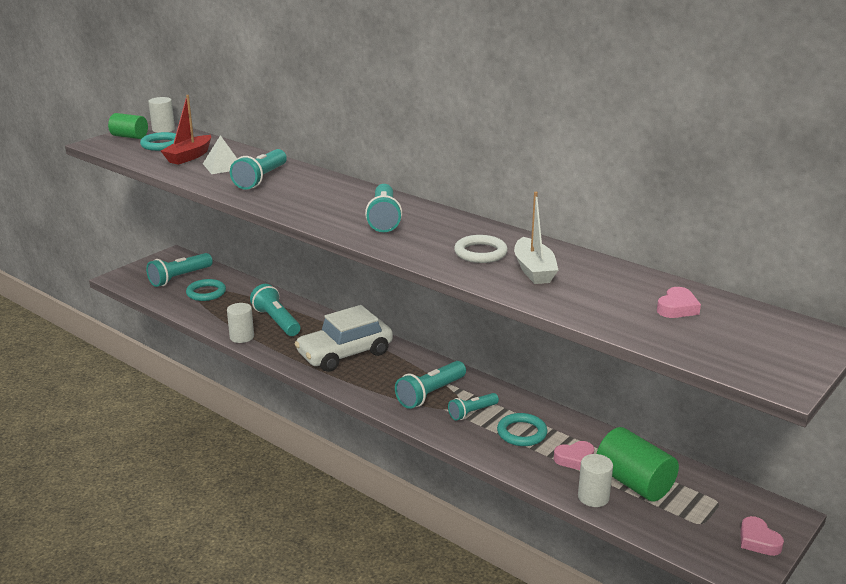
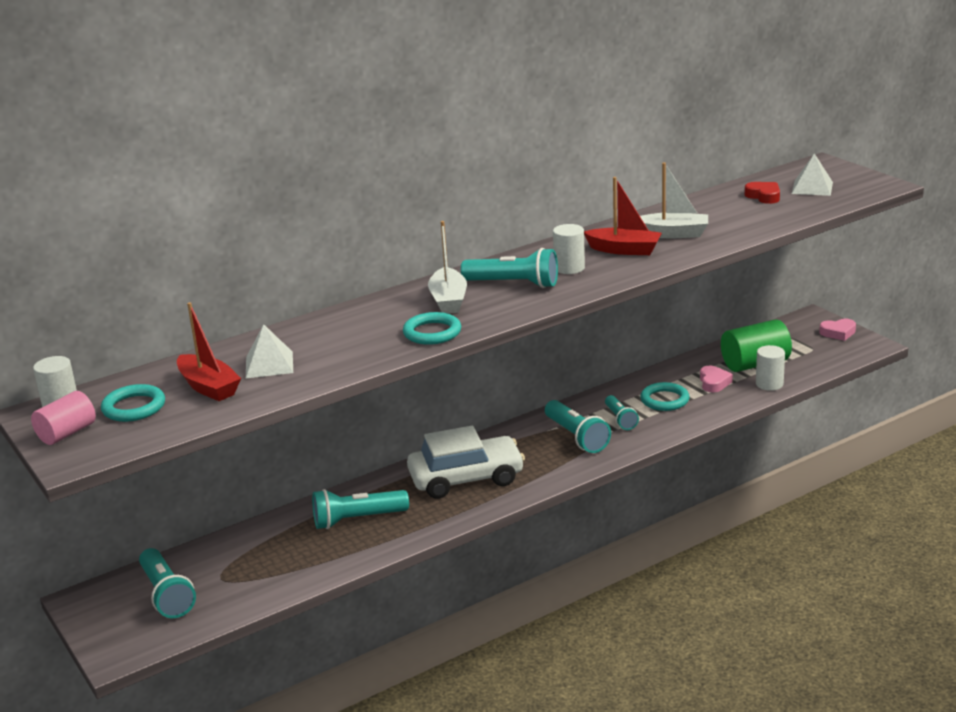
camera: 70 degrees left, 0 degrees up
(129, 136) = (67, 433): green cylinder -> pink cylinder
(206, 293) = (234, 572): turquoise ring -> turquoise ring (432, 333)
(242, 337) = (381, 548): white cylinder -> white cylinder (569, 268)
(260, 179) = (339, 342): turquoise flashlight -> none
(343, 201) = (448, 300): none -> white boat
(345, 353) = (466, 478): white car -> white car turned 90 degrees counterclockwise
(480, 253) = (624, 250): white ring -> red boat
(677, 308) = (764, 196): pink heart -> red heart
(730, 335) = (812, 188): none -> white pyramid

